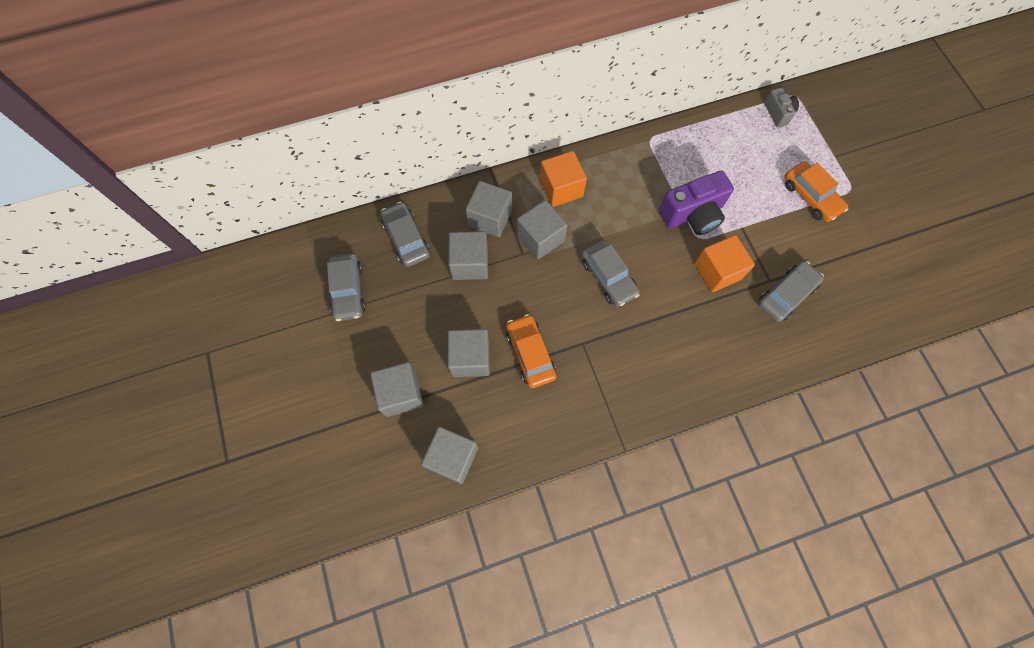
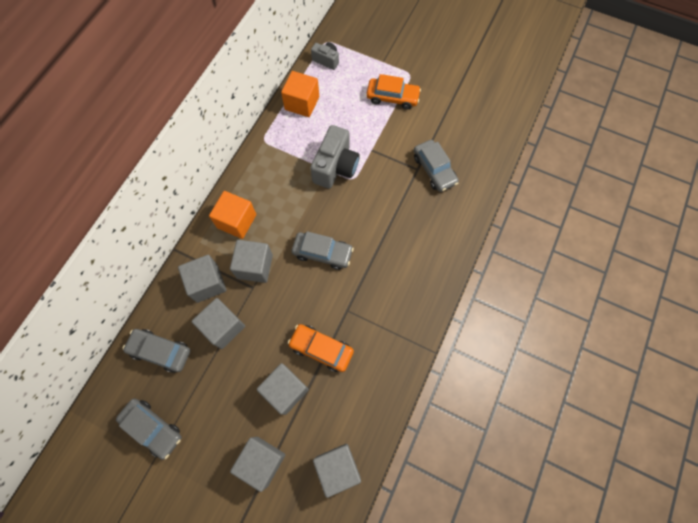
camera: 45 degrees left, 0 degrees up
(692, 214) = (335, 167): purple camera -> grey camera
(717, 271) = (383, 190): orange cube -> orange cube (302, 103)
(786, 295) = (434, 170): grey car -> grey car turned 150 degrees clockwise

